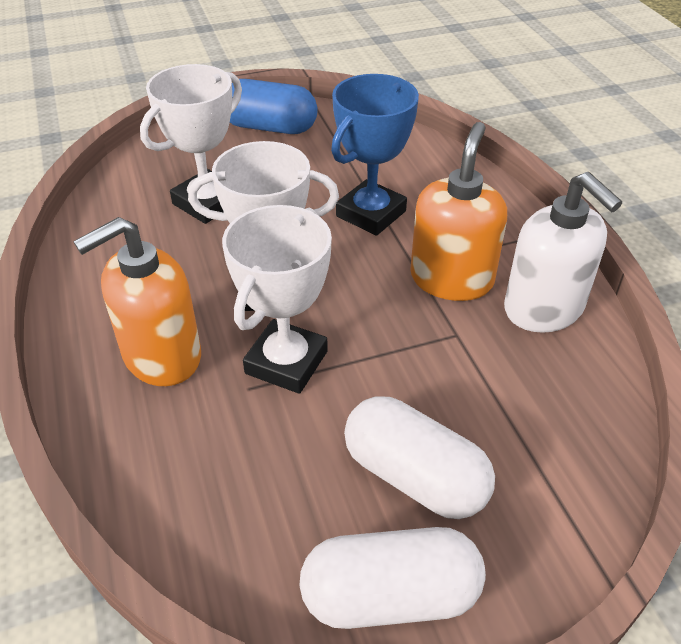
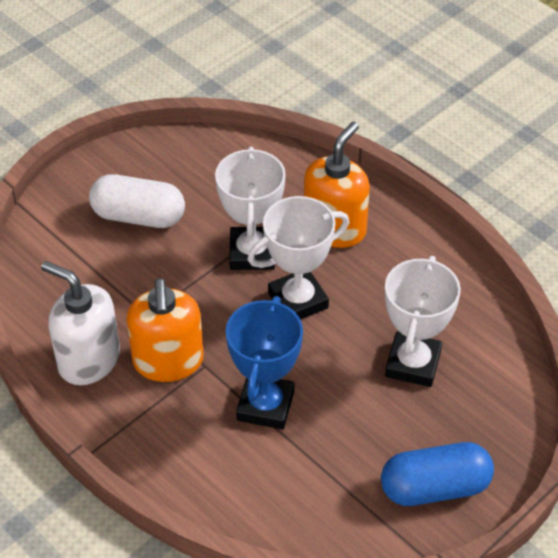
camera: 155 degrees right, 5 degrees up
(390, 596) = (128, 162): white capsule -> none

